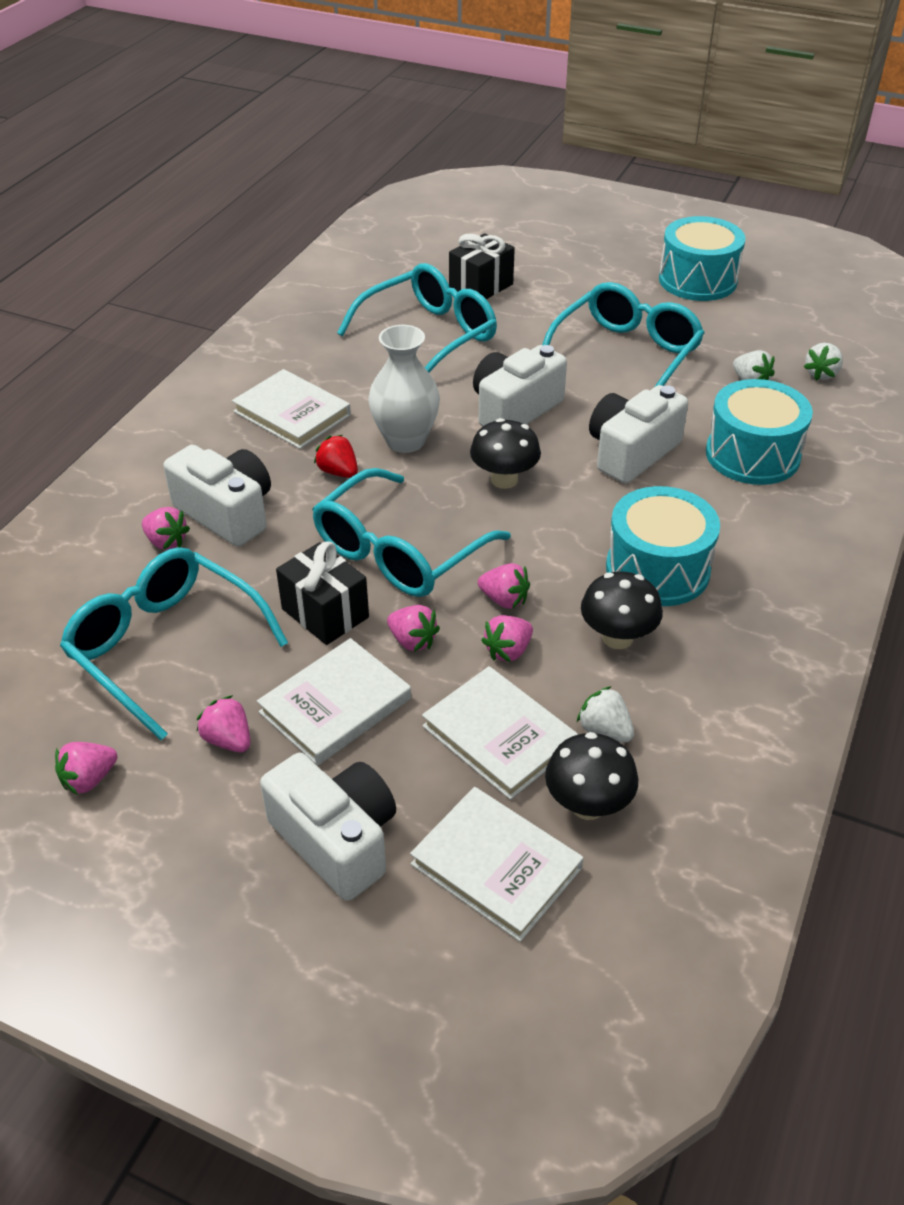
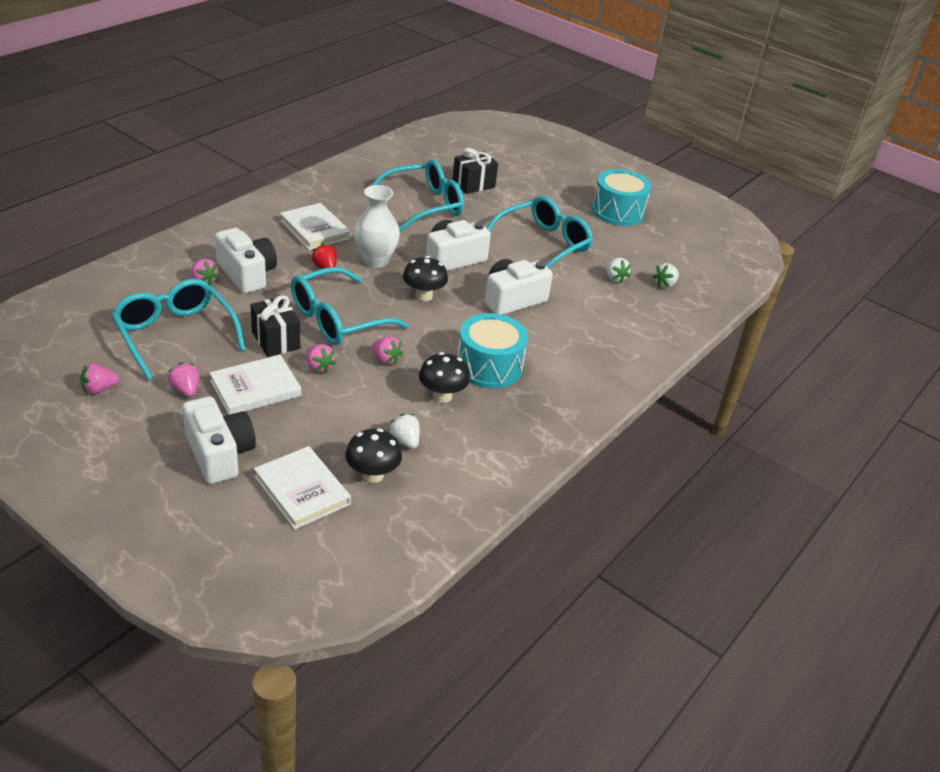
camera: 10 degrees right, 5 degrees down
(499, 736) = (341, 428): white book -> none
(508, 651) = (372, 386): pink strawberry -> none
(752, 455) = (589, 319): turquoise drum -> none

